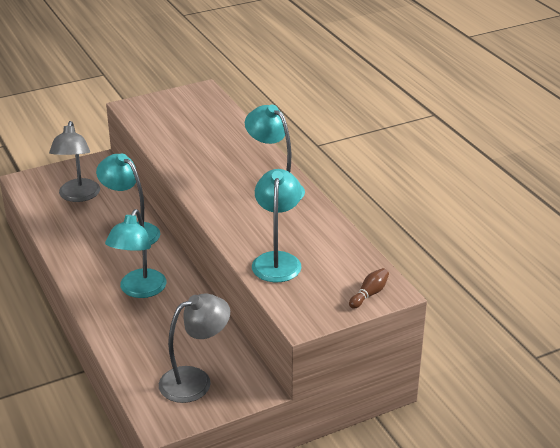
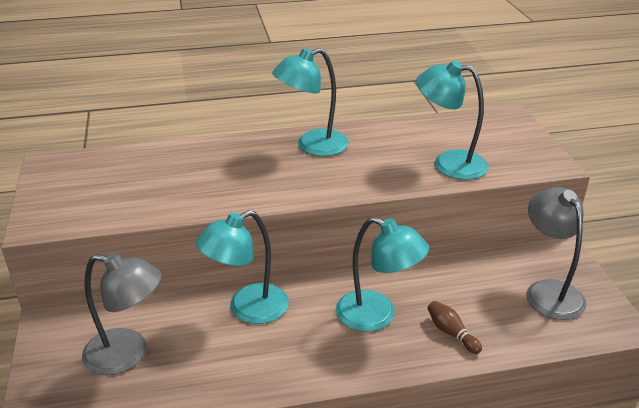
camera: 75 degrees left, 0 degrees up
(369, 294) = (512, 126): brown bowling pin -> brown bowling pin (451, 333)

